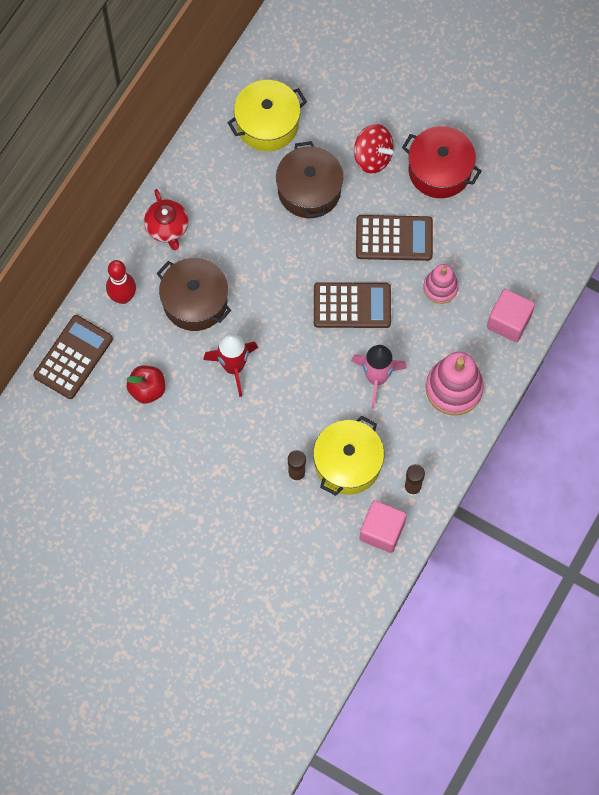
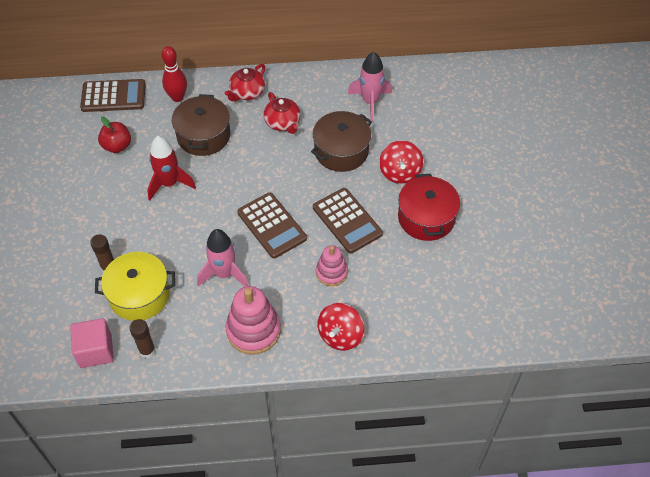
camera: 55 degrees right, 15 degrees down
(234, 219) = (283, 123): none -> red teapot
(267, 124) = (370, 102): yellow pot -> pink rocket
(508, 321) = (340, 335): pink cube -> red spinning top

